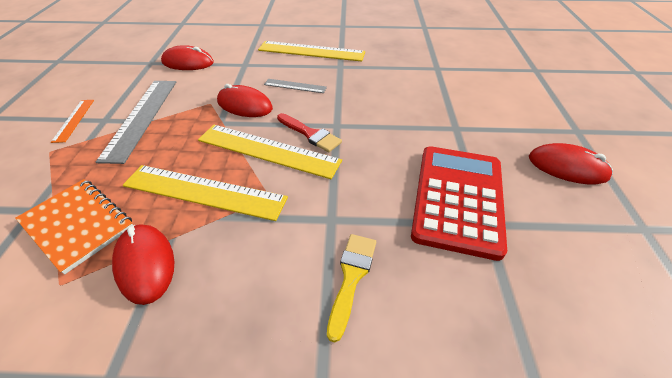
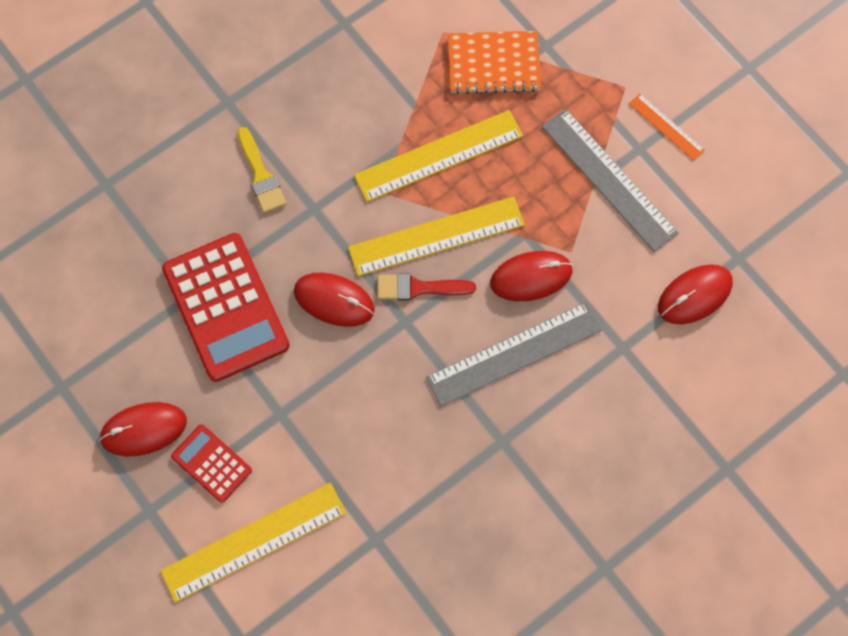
camera: 140 degrees right, 25 degrees up
(145, 264) = (407, 80): red mouse -> red mouse (334, 300)
(295, 86) = (514, 353): grey ruler -> grey ruler, size x1.94
(311, 51) = (574, 449): yellow ruler -> yellow ruler (254, 542)
(519, 130) = (211, 463): none -> red calculator

